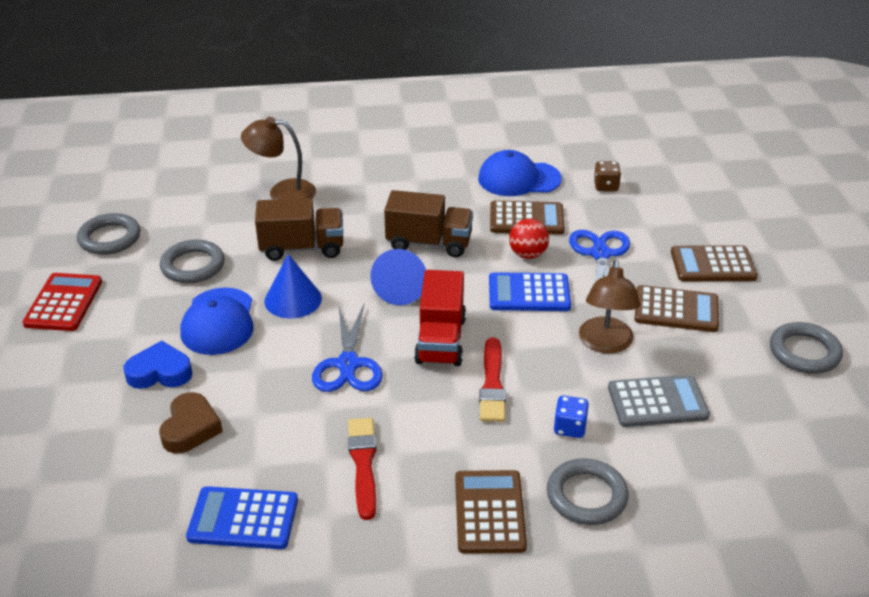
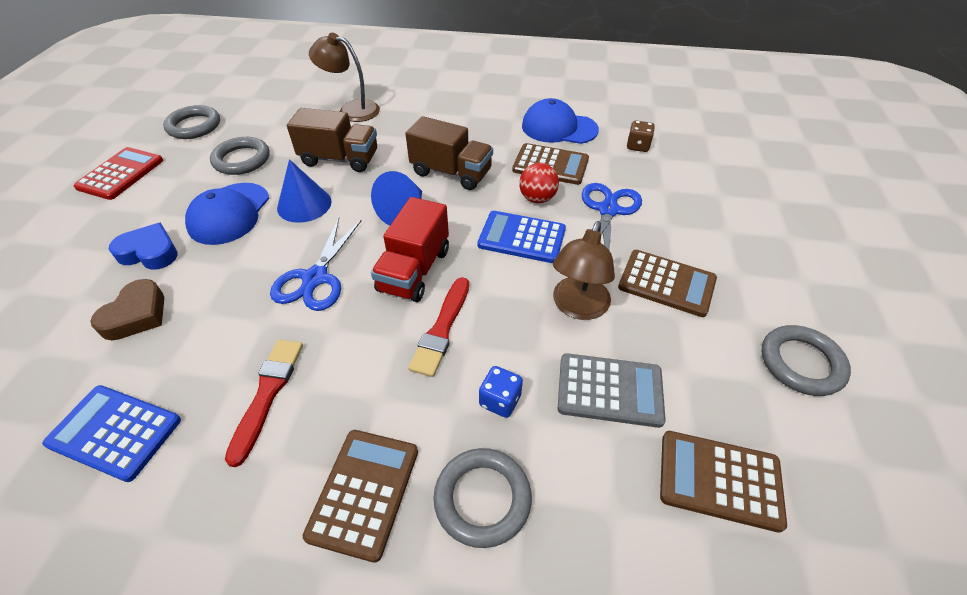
camera: 15 degrees right, 10 degrees up
(712, 265) = (721, 241): brown calculator -> brown calculator (719, 479)

